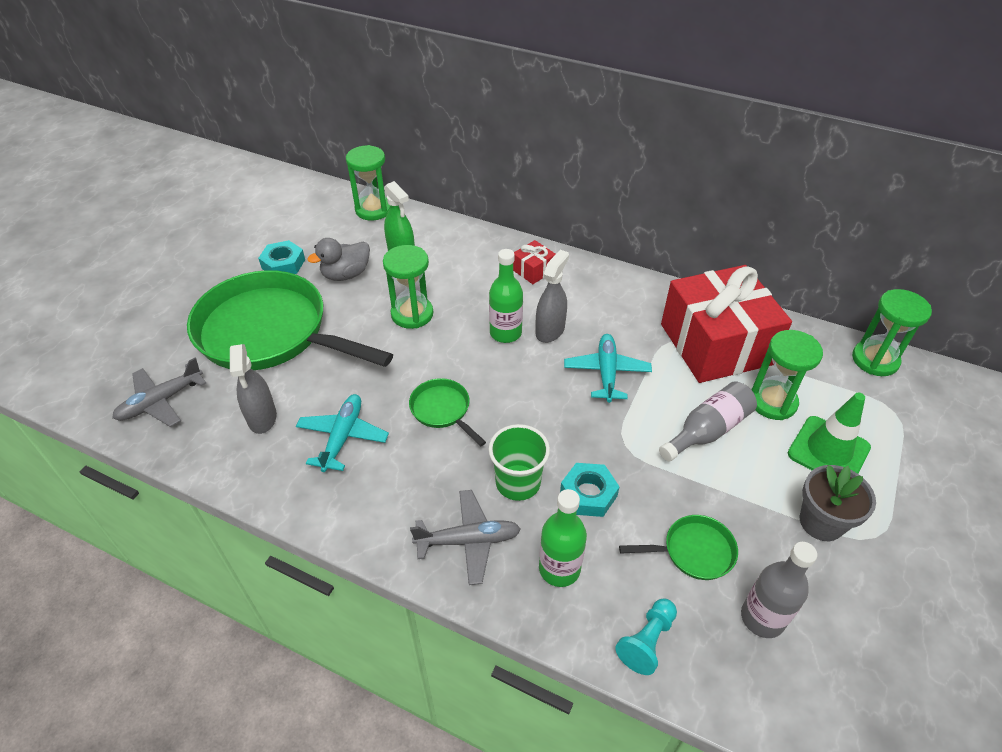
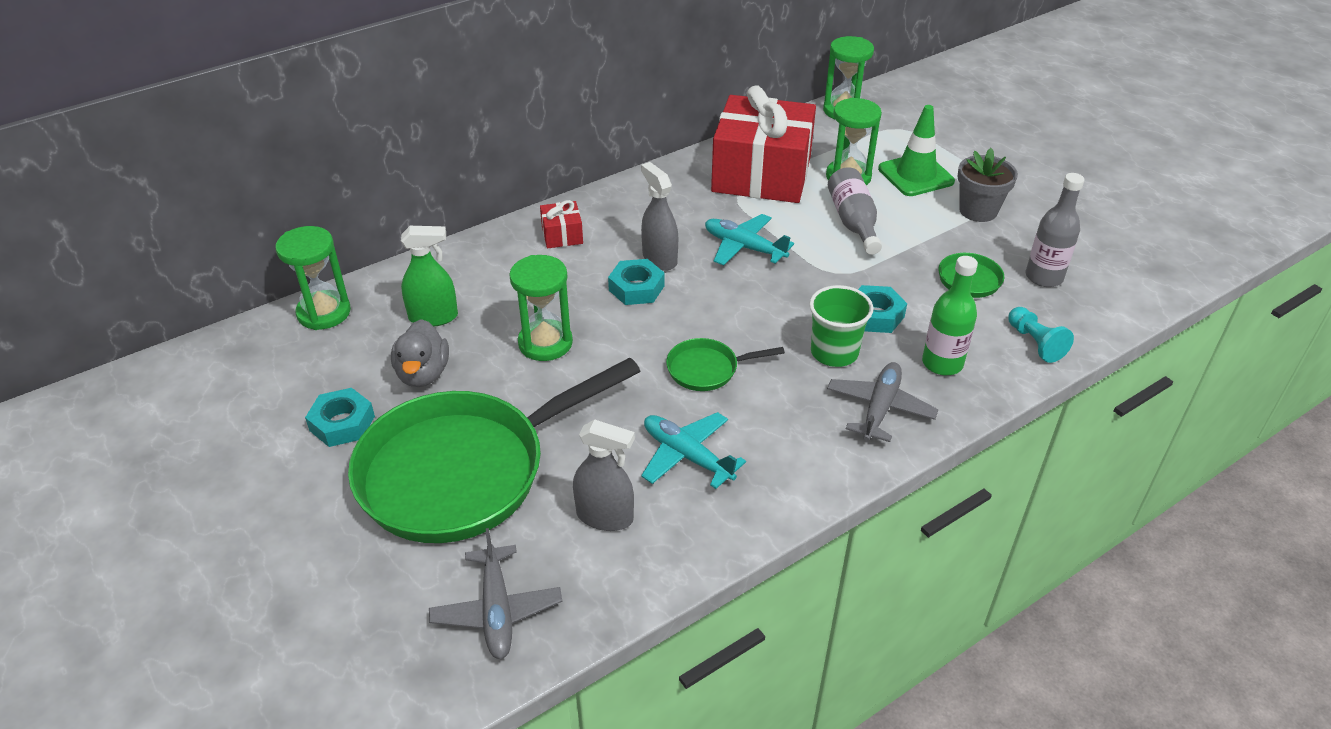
camera: 60 degrees left, 5 degrees down
(505, 333) = (636, 288): green bottle -> turquoise nut

